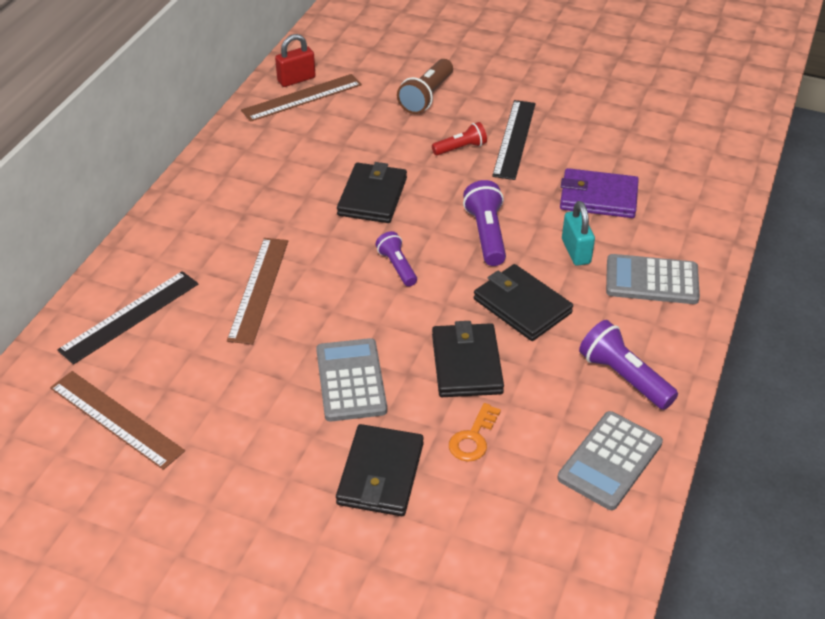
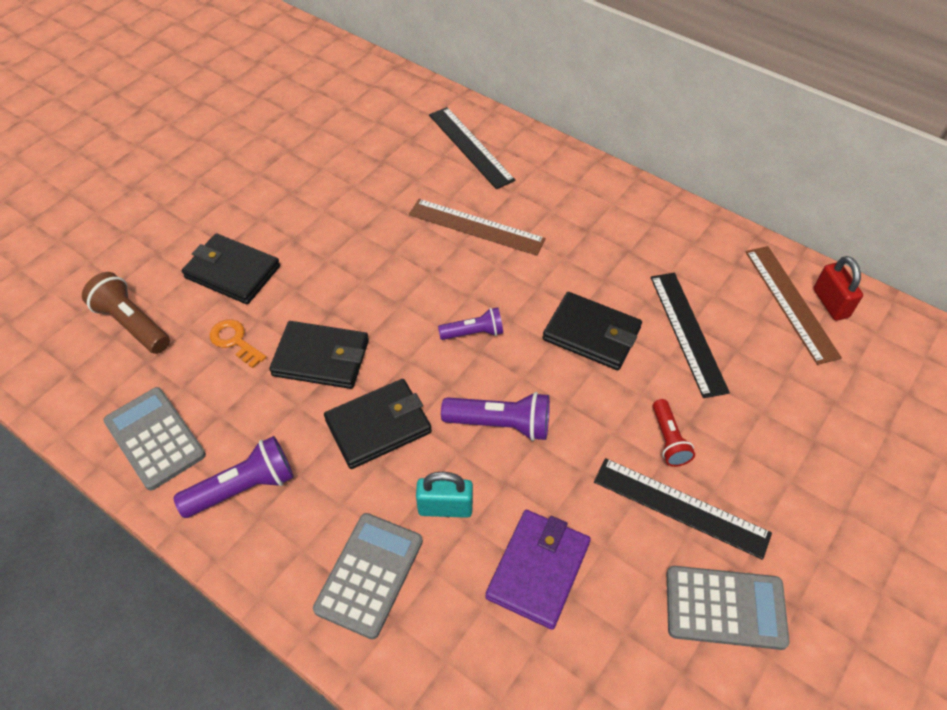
camera: 105 degrees right, 10 degrees up
(115, 419) = (363, 134): brown ruler -> none
(351, 380) = (339, 271): grey calculator -> grey calculator (725, 607)
(352, 146) = (687, 332): none -> black ruler
(427, 97) = (787, 429): brown flashlight -> brown flashlight (132, 324)

